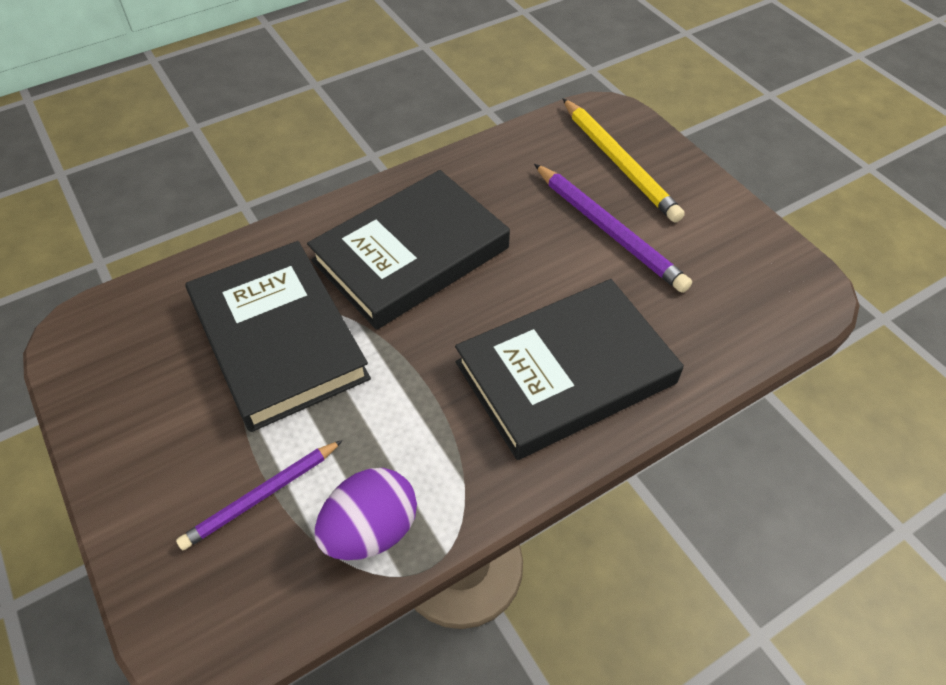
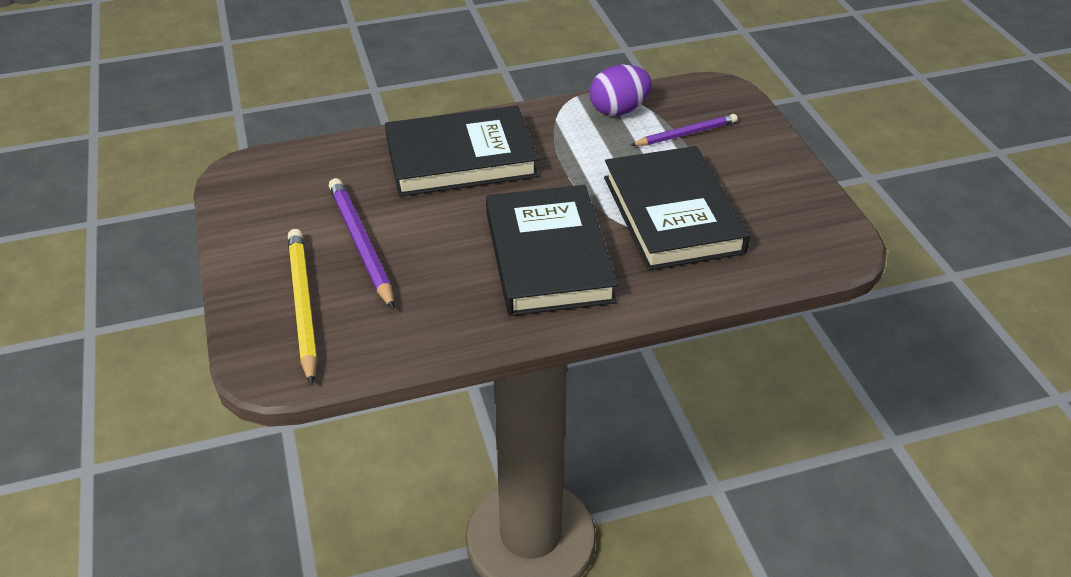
camera: 165 degrees left, 10 degrees down
(411, 255) = (548, 256): black book -> black book turned 75 degrees counterclockwise

